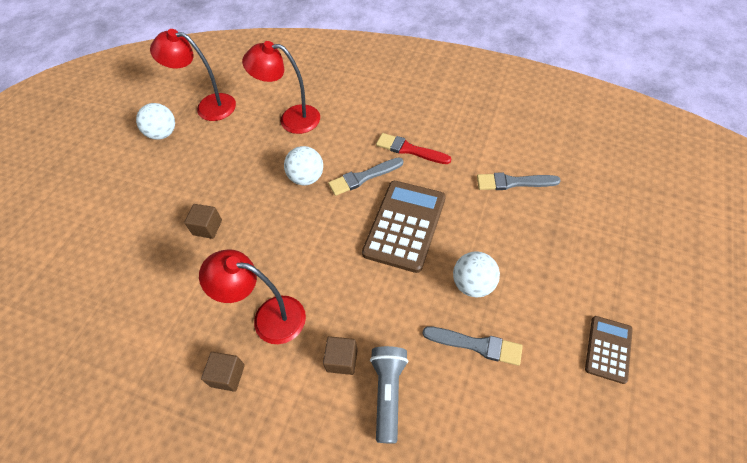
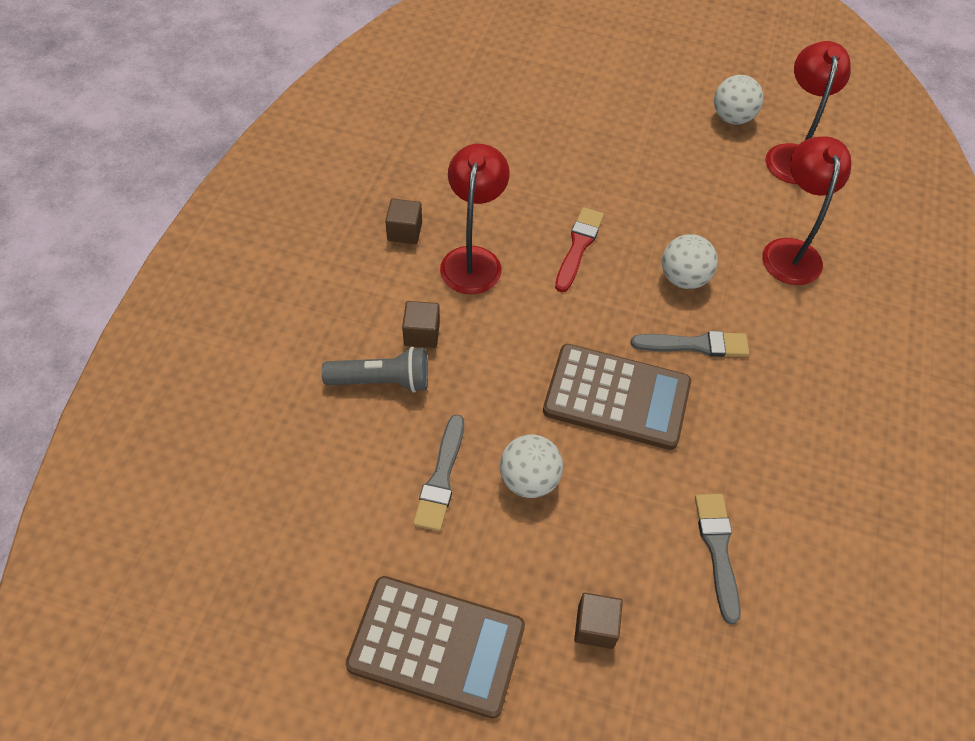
camera: 80 degrees right, 0 degrees up
(207, 227) = (590, 185): brown cube -> brown cube (595, 626)
(363, 177) = (695, 345): grey brush -> grey brush turned 120 degrees clockwise
(410, 150) = (759, 404): red brush -> red brush (578, 247)
(608, 349) = (436, 646): brown calculator -> brown calculator, size x1.82

